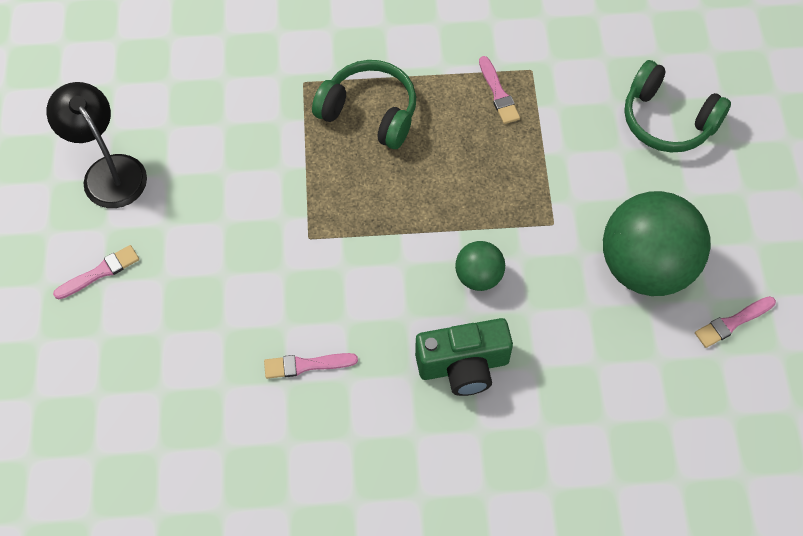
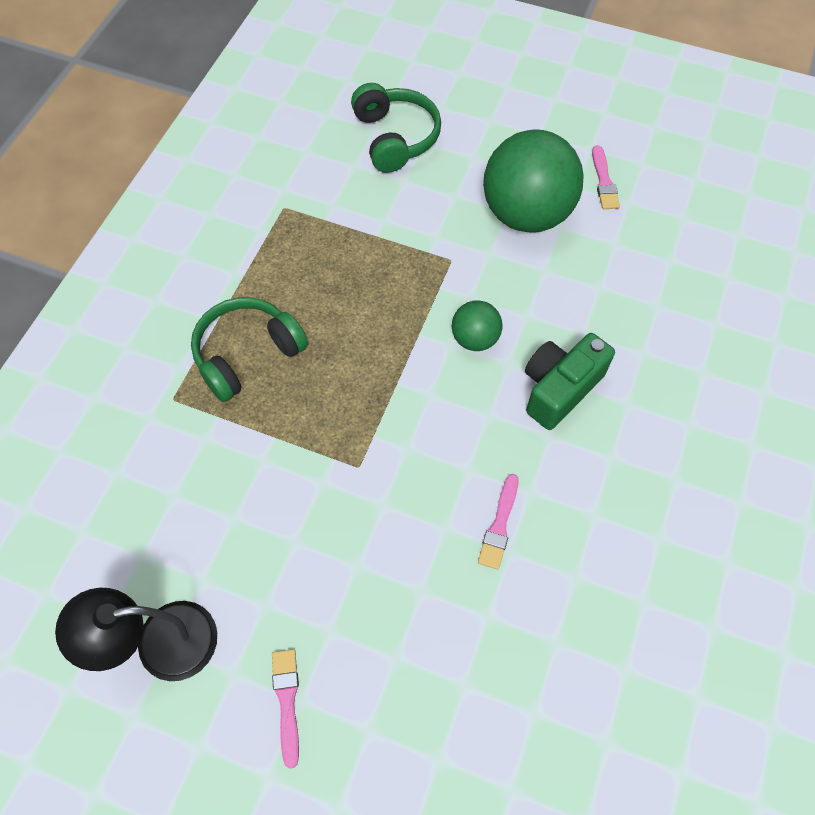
camera: 65 degrees left, 0 degrees up
(463, 366) = (559, 389): green camera -> green camera turned 150 degrees counterclockwise
(498, 93) = (293, 242): pink brush -> none
(667, 120) = (395, 138): green headphones -> green headphones turned 75 degrees counterclockwise

